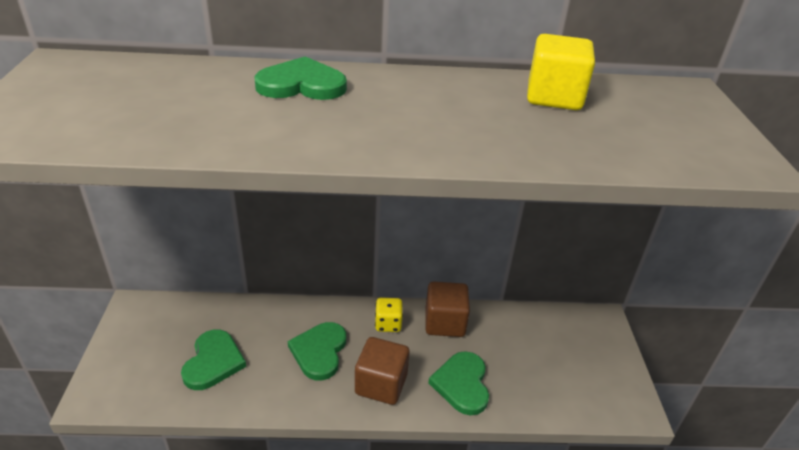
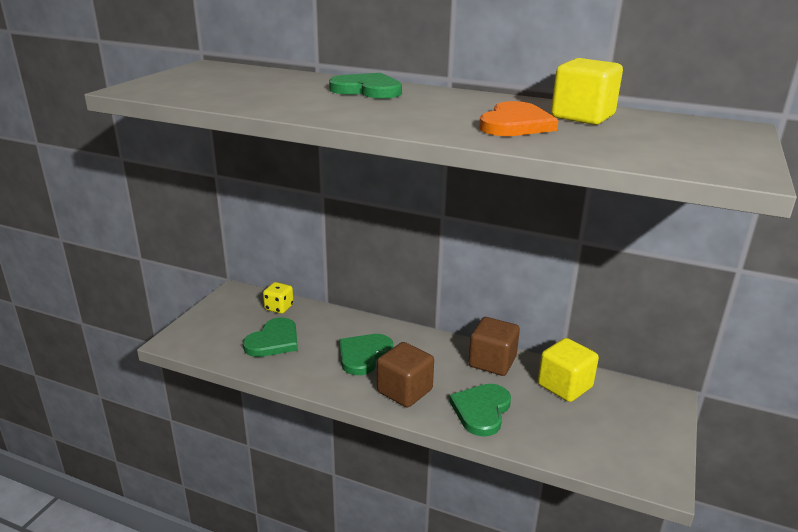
camera: 25 degrees right, 10 degrees down
(388, 324) = (437, 350): yellow dice -> yellow dice (279, 308)
(505, 124) = (515, 124): none -> orange heart
(518, 331) = (564, 386): none -> yellow cube

